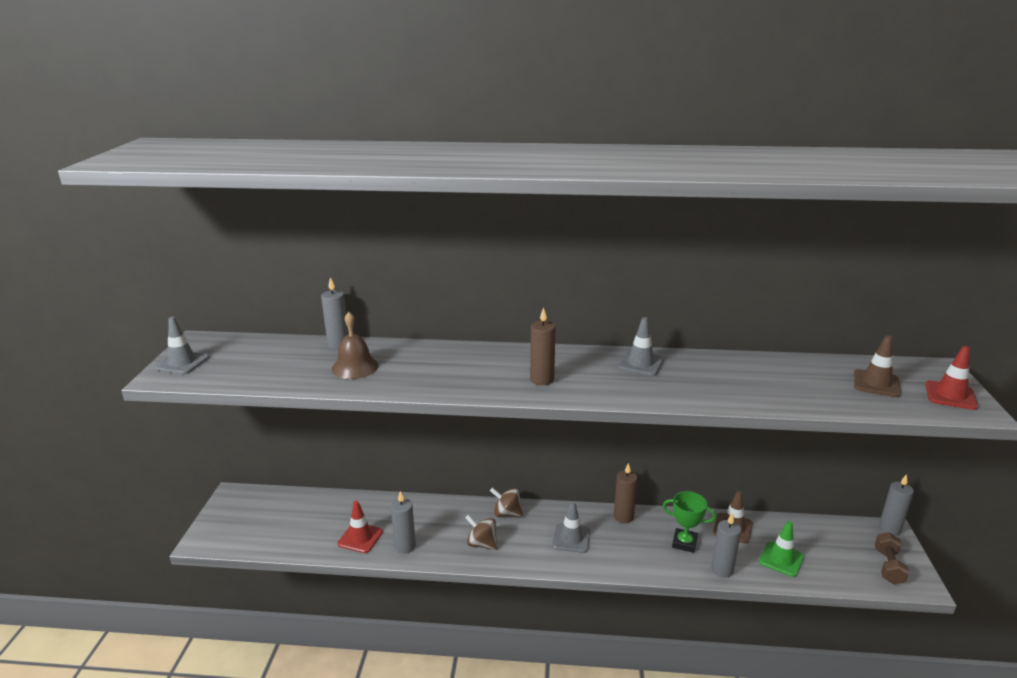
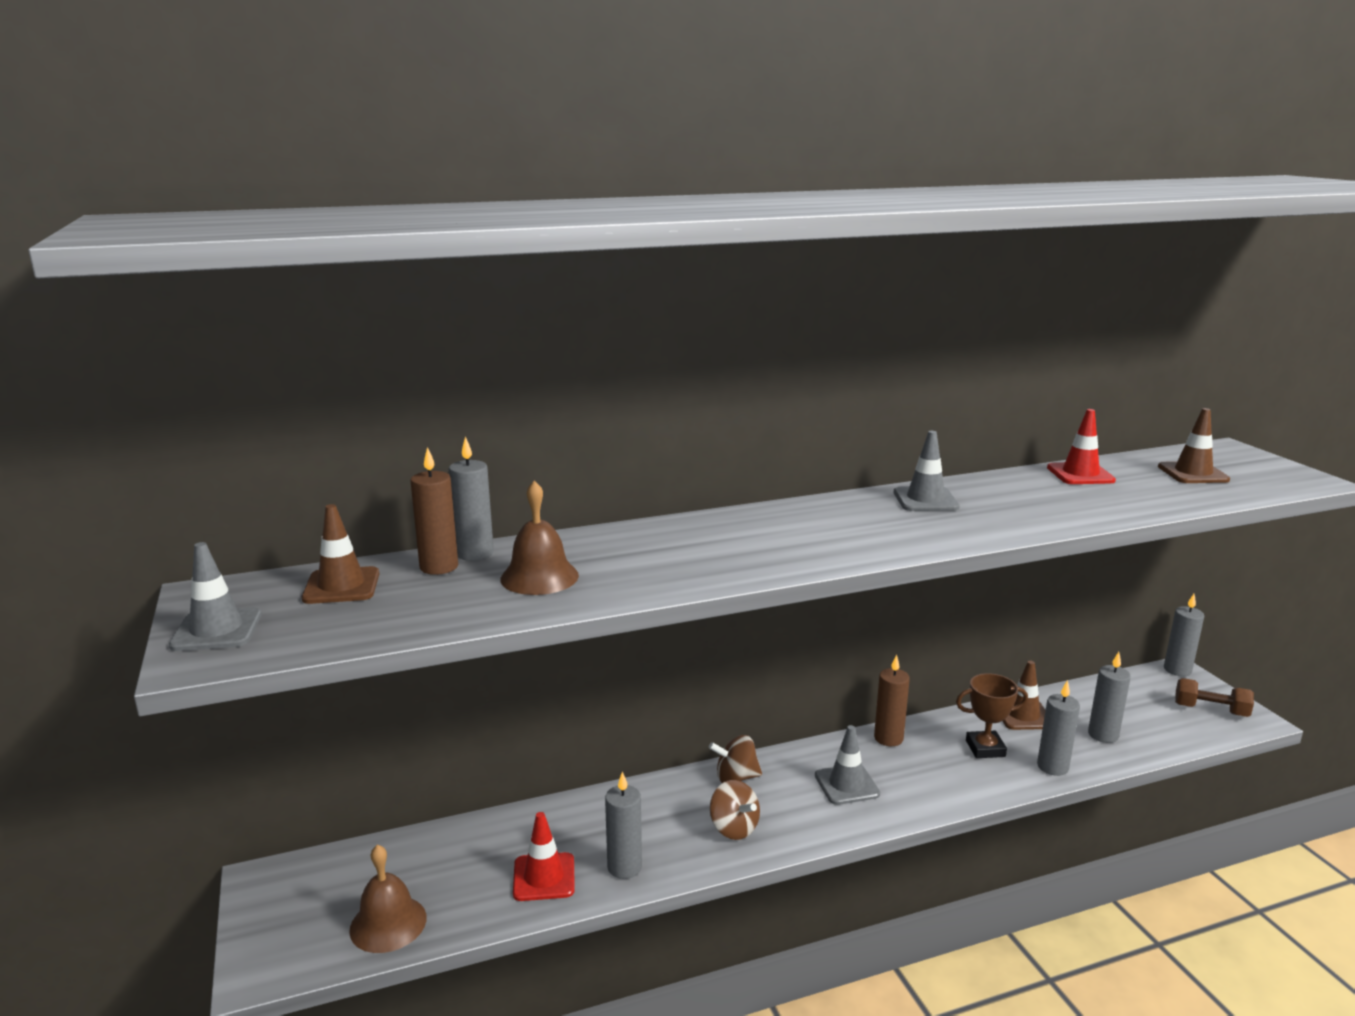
camera: 25 degrees left, 5 degrees down
(257, 350) = (341, 586): none -> brown traffic cone
(271, 537) = (388, 923): none -> brown bell
(482, 544) = (734, 828): brown spinning top -> brown spinning top turned 135 degrees counterclockwise
(542, 379) = (829, 540): brown candle -> brown candle (439, 567)
(684, 543) = (985, 748): green trophy -> brown trophy
(781, 559) = (1103, 735): green traffic cone -> grey candle
(888, 566) = (1210, 710): brown dumbbell -> brown dumbbell turned 60 degrees counterclockwise
(950, 395) = (1272, 471): red traffic cone -> red traffic cone (1080, 474)

